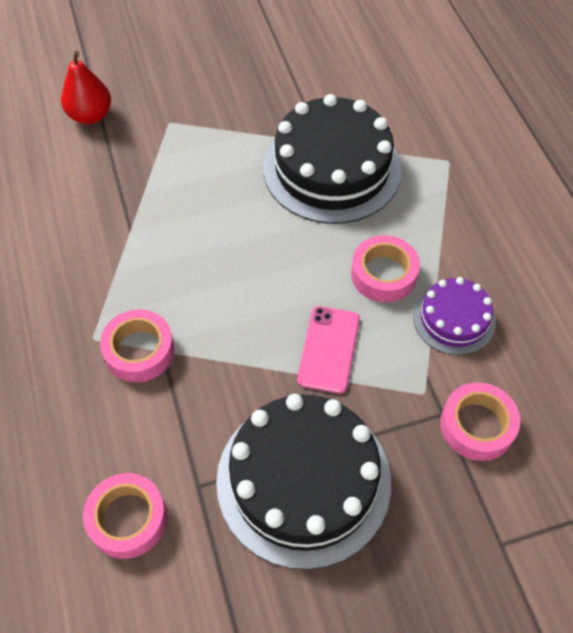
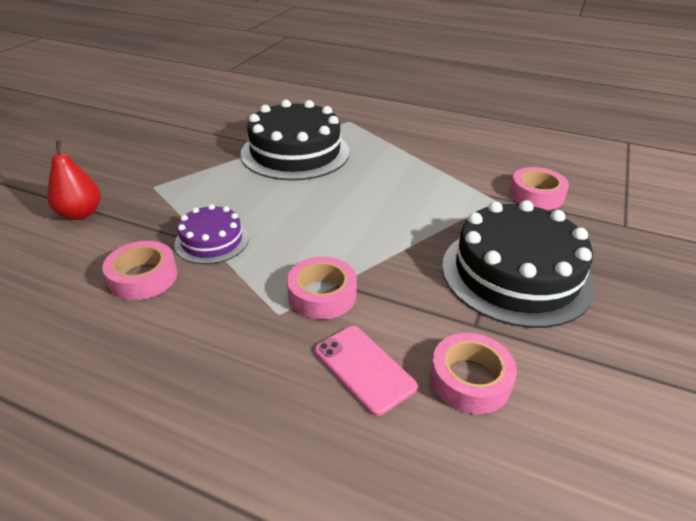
camera: 50 degrees left, 20 degrees down
(328, 349) = (425, 216): pink phone -> pink phone (364, 368)
(383, 274) = (395, 173): pink tape -> pink tape (143, 277)
(454, 319) = (455, 168): purple cake -> purple cake (212, 241)

